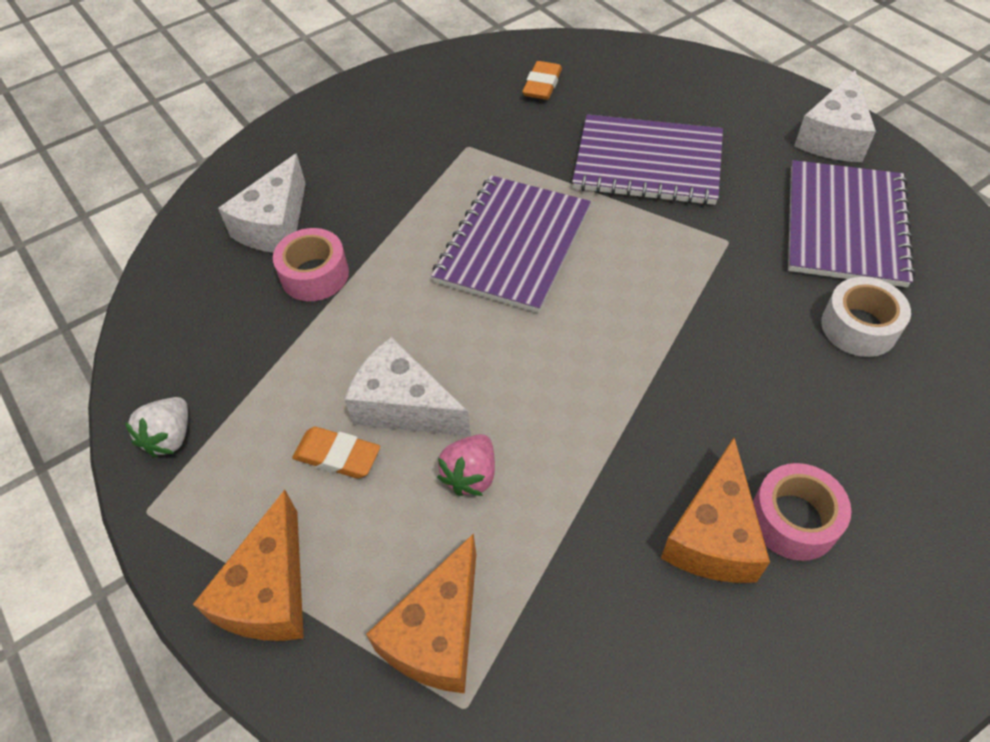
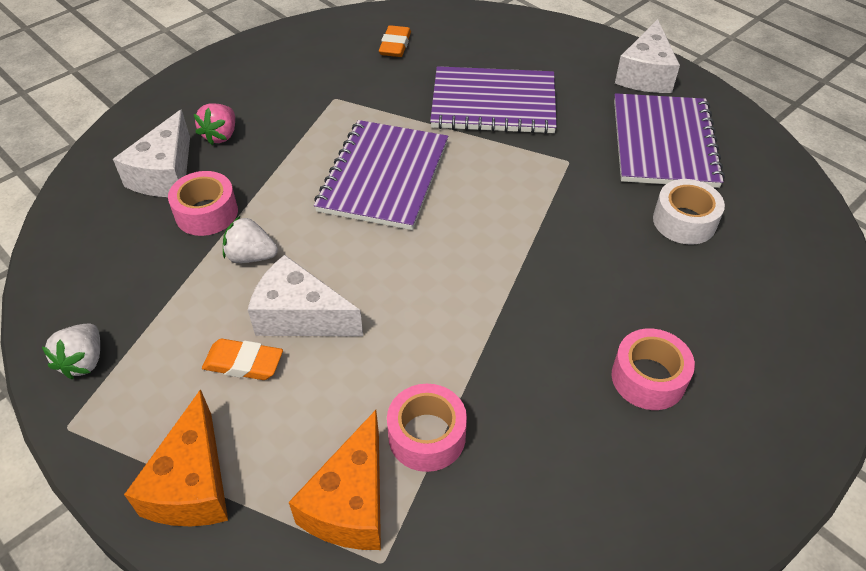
camera: 10 degrees left, 5 degrees down
(357, 330) = (251, 256): none -> white strawberry
(471, 475) = (366, 368): pink strawberry -> pink strawberry (221, 135)
(529, 563) = (427, 436): none -> pink tape
(713, 535) = (582, 396): orange cheese -> none

